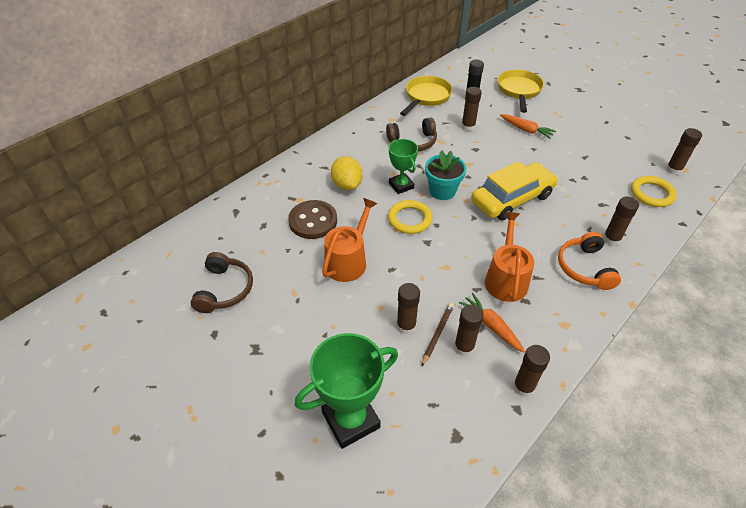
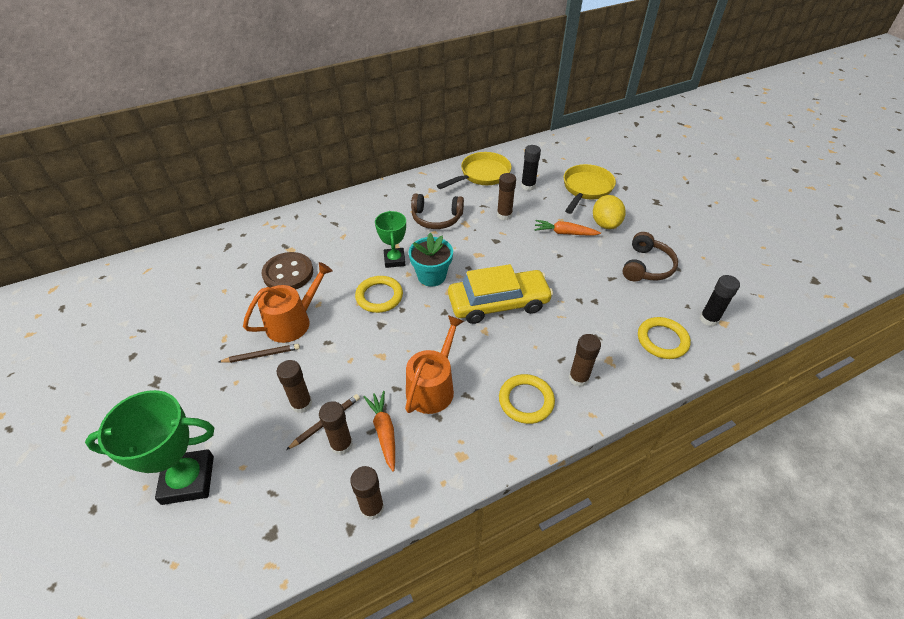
camera: 20 degrees right, 0 degrees up
(224, 289) = (168, 317): brown headphones -> brown headphones (646, 266)
(340, 296) = (262, 355): none -> brown pencil
(347, 185) = (343, 246): yellow lemon -> yellow lemon (605, 224)
(526, 130) = (564, 233): orange carrot -> orange carrot turned 135 degrees clockwise
(584, 268) = (526, 401): orange headphones -> yellow ring
(673, 169) = (709, 319): brown glue stick -> black glue stick

